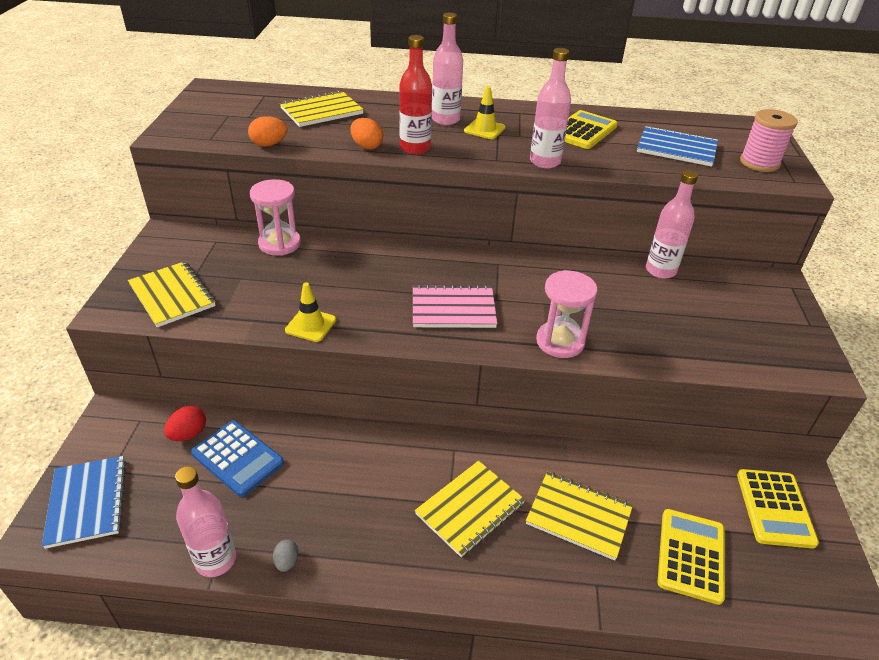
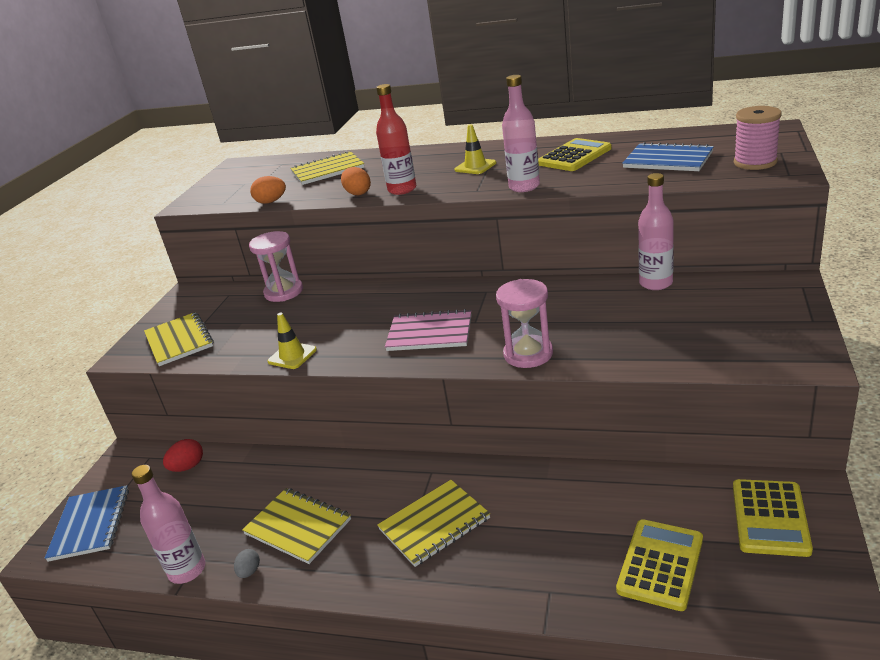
camera: 15 degrees right, 10 degrees down
(237, 458) = (226, 486): blue calculator -> none
(445, 120) = (440, 163): pink bottle -> none
(579, 516) = (545, 529): yellow notebook -> yellow notebook (298, 527)

